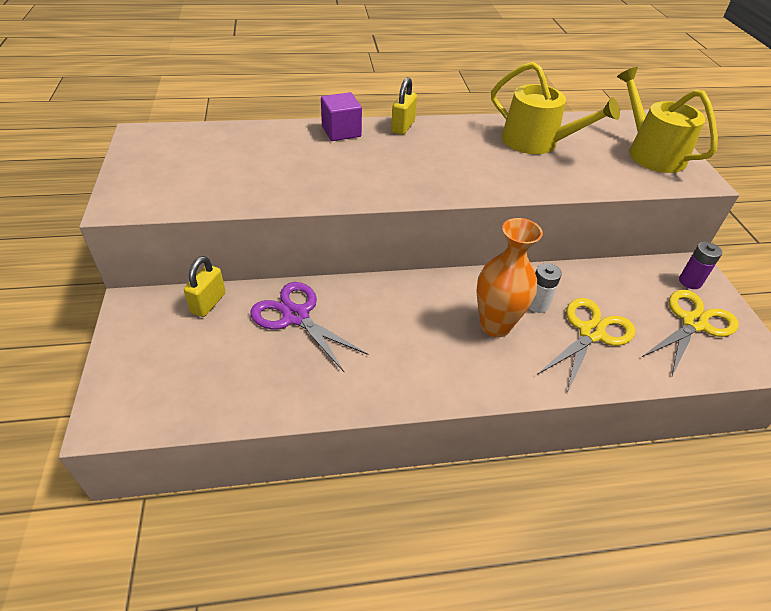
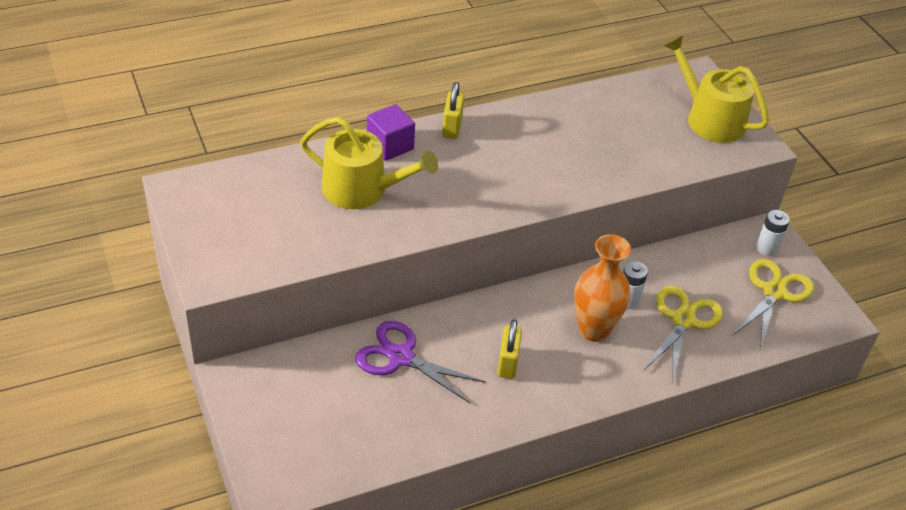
camera: 15 degrees left, 0 degrees up
(208, 303) = (308, 360): yellow padlock -> yellow padlock (507, 363)
(536, 142) = (594, 124): yellow watering can -> yellow watering can (362, 190)
(690, 282) = (766, 248): purple battery -> white battery

